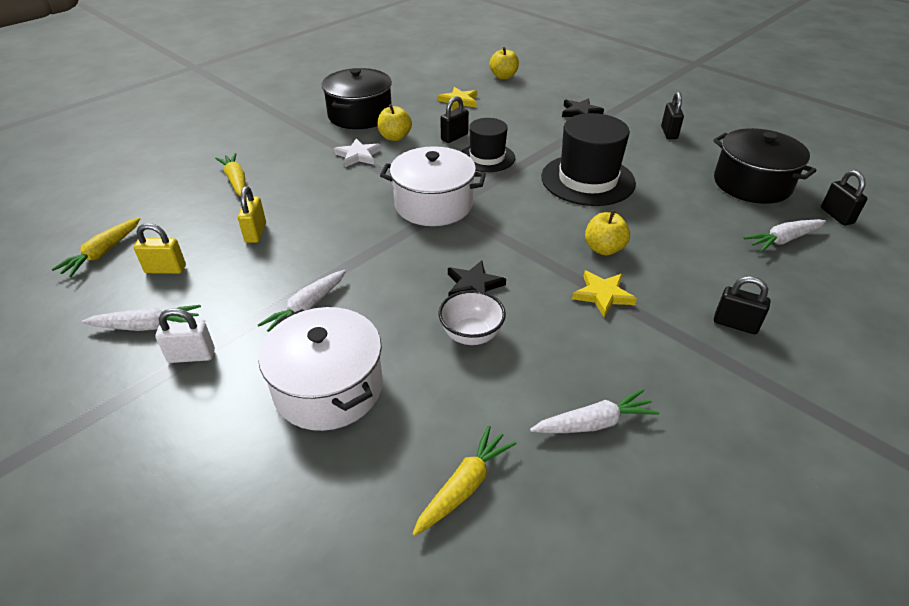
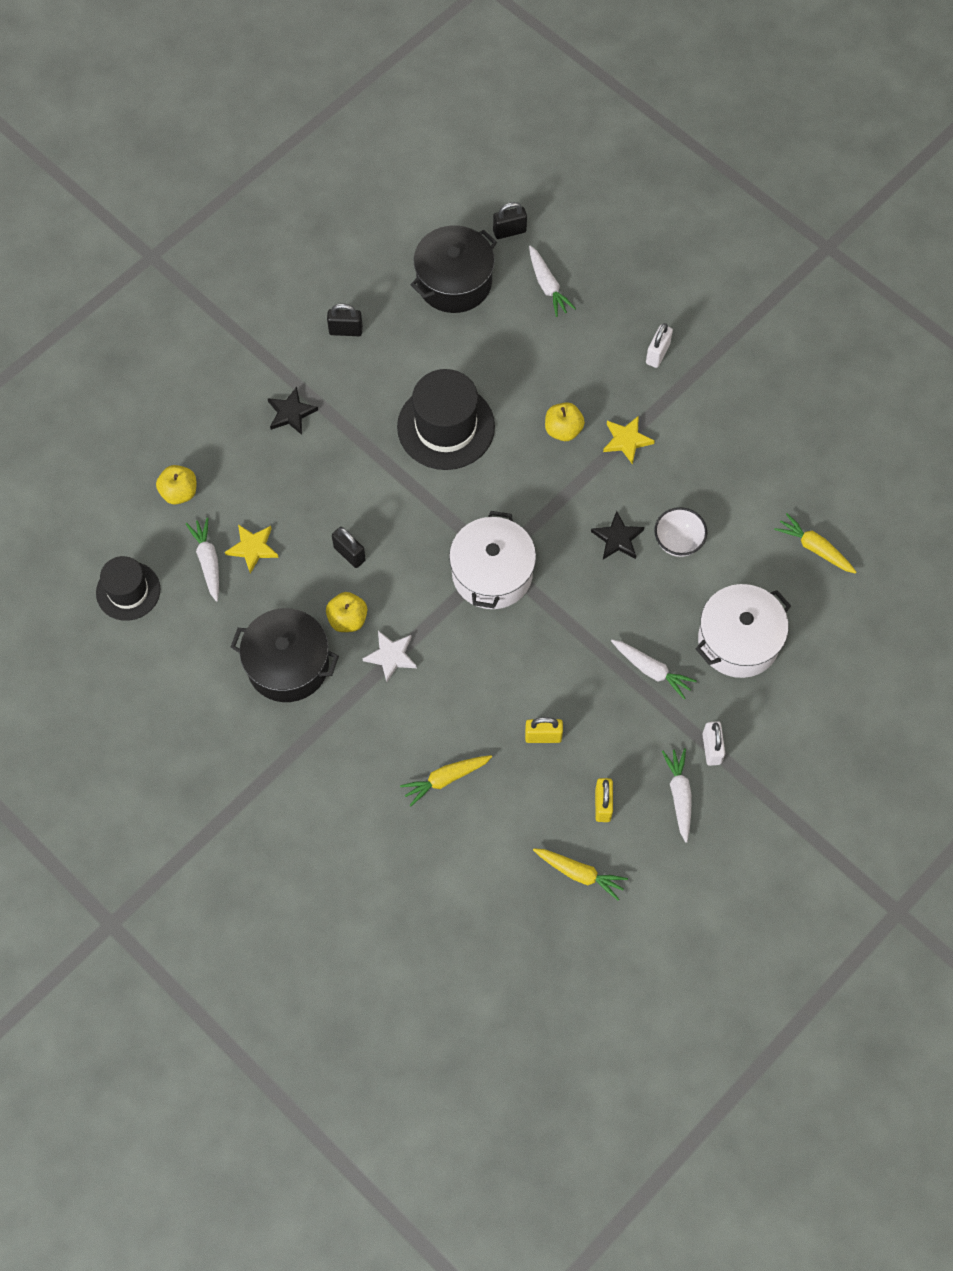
camera: 90 degrees left, 25 degrees up
(487, 157) = (398, 520): black hat -> black hat (128, 591)
(594, 423) = (759, 466): white carrot -> white carrot (208, 561)
(735, 324) = (657, 354): black padlock -> white padlock

